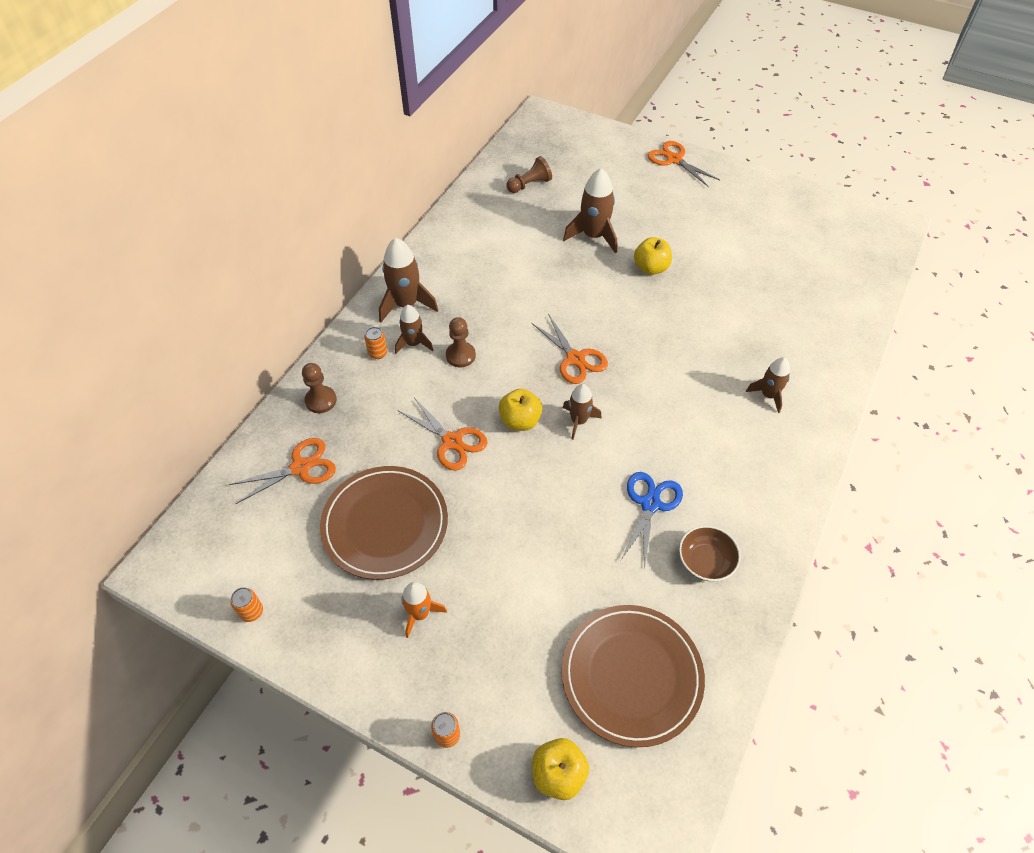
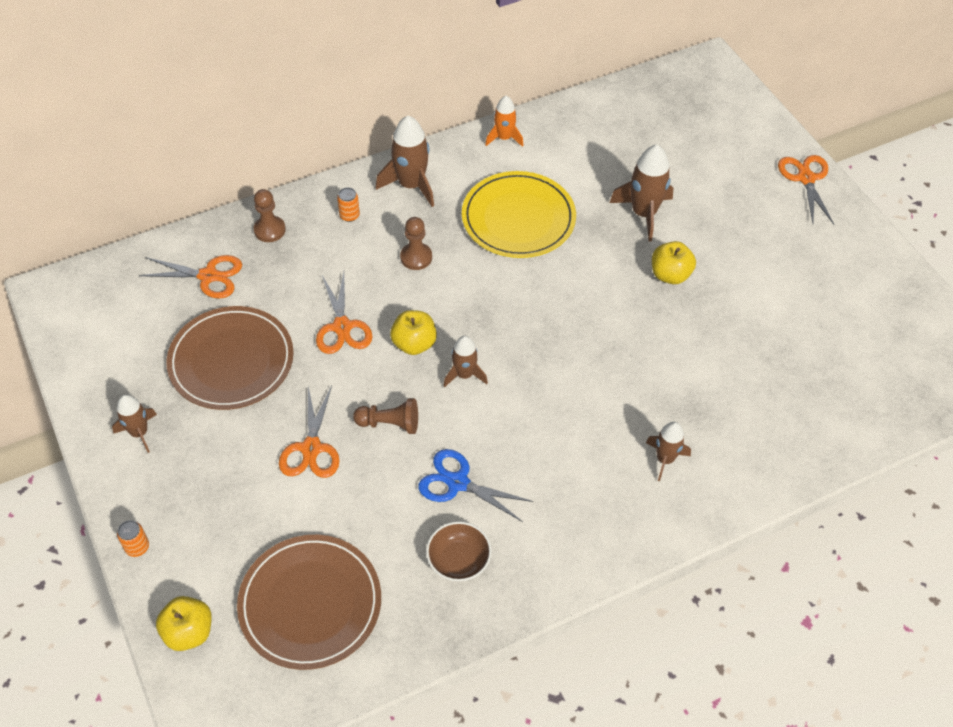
camera: 35 degrees right, 0 degrees up
(251, 611) = (83, 365): orange can -> none
(414, 343) = (386, 224): brown rocket -> brown rocket (139, 433)
(420, 613) = (196, 446): orange rocket -> orange rocket (504, 138)
(510, 286) = (518, 218): none -> yellow plate
(529, 184) = (629, 130): brown pawn -> brown pawn (390, 423)
(575, 359) = (514, 318): orange scissors -> orange scissors (311, 448)
(650, 504) = (458, 483): blue scissors -> blue scissors turned 120 degrees counterclockwise

